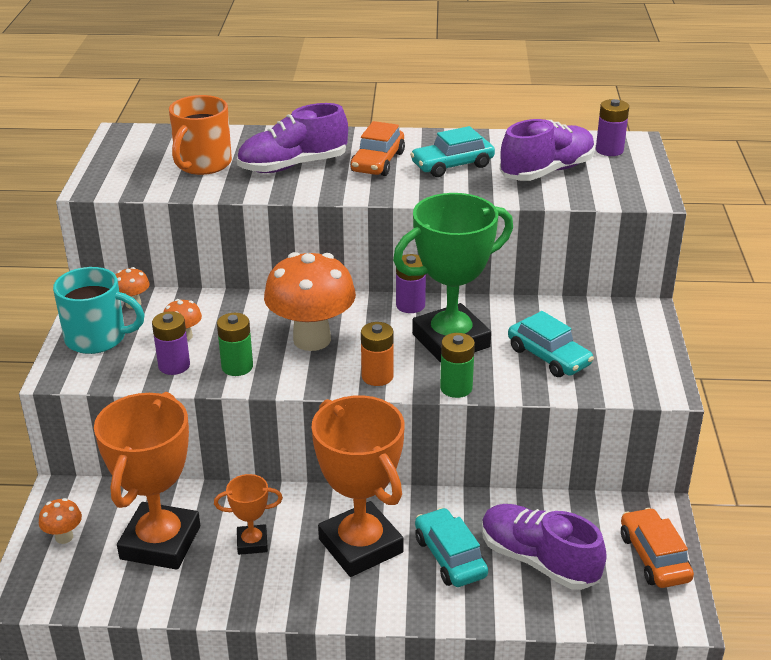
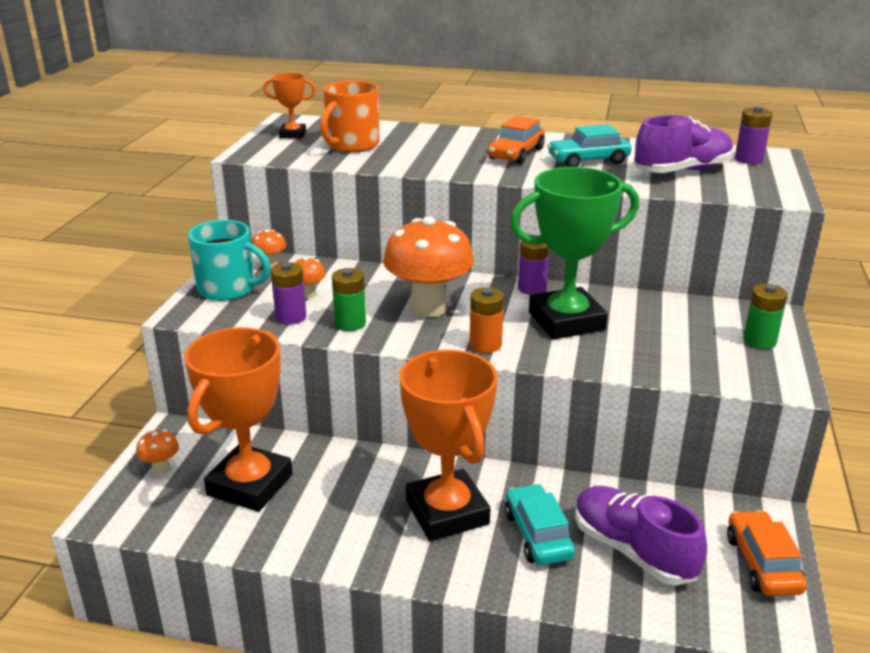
camera: 10 degrees right, 5 degrees down
(252, 543) = (339, 496): orange trophy -> orange trophy (292, 135)
(293, 166) = (435, 151): purple shoe -> none
(456, 388) = (563, 362): green battery -> green battery (759, 341)
(548, 357) = (665, 344): turquoise car -> none

